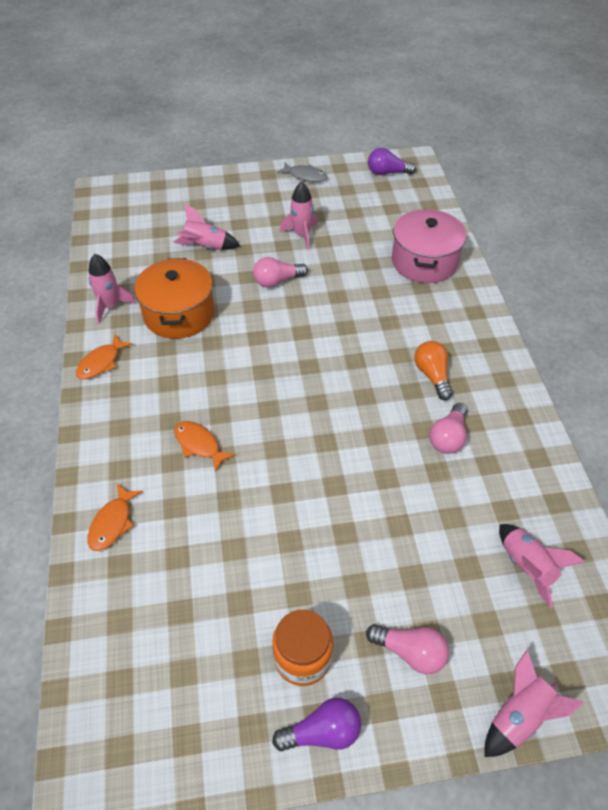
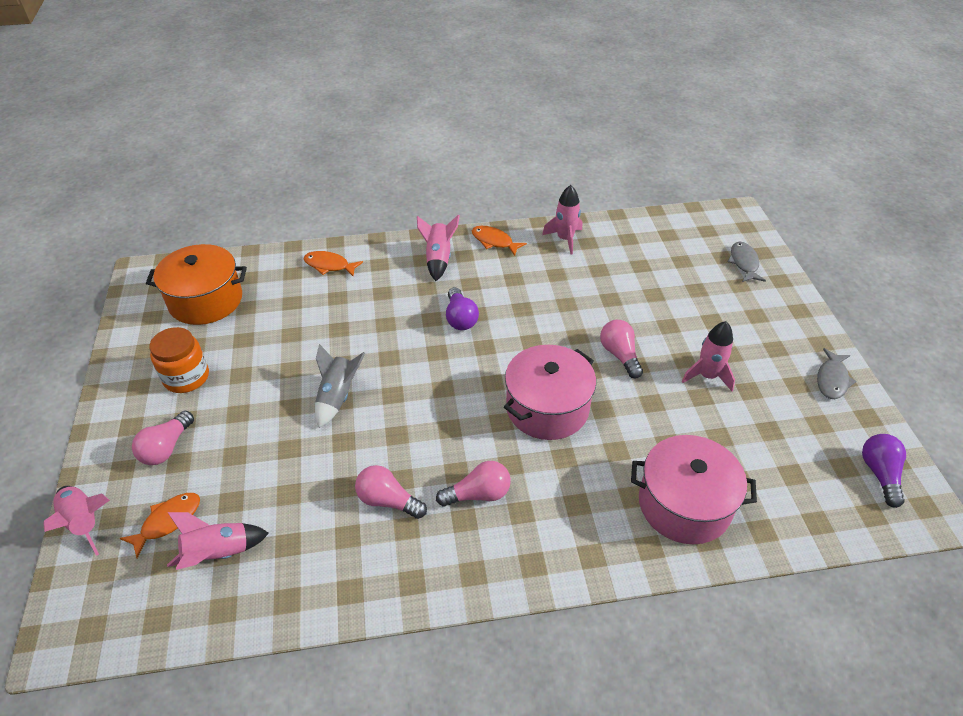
camera: 90 degrees right, 5 degrees down
(169, 197) = (744, 263): none -> grey fish
(179, 314) = (559, 283): orange pot -> orange pot (206, 300)
(199, 445) = (398, 307): orange fish -> orange fish (168, 521)
(205, 247) = (664, 296): pink rocket -> pink rocket (438, 259)
(322, 732) = (127, 389): purple light bulb -> purple light bulb (460, 318)
(329, 489) = (337, 396): none -> grey rocket
(338, 329) = (547, 408): none -> pink pot
(432, 375) = (478, 494): orange light bulb -> pink light bulb

